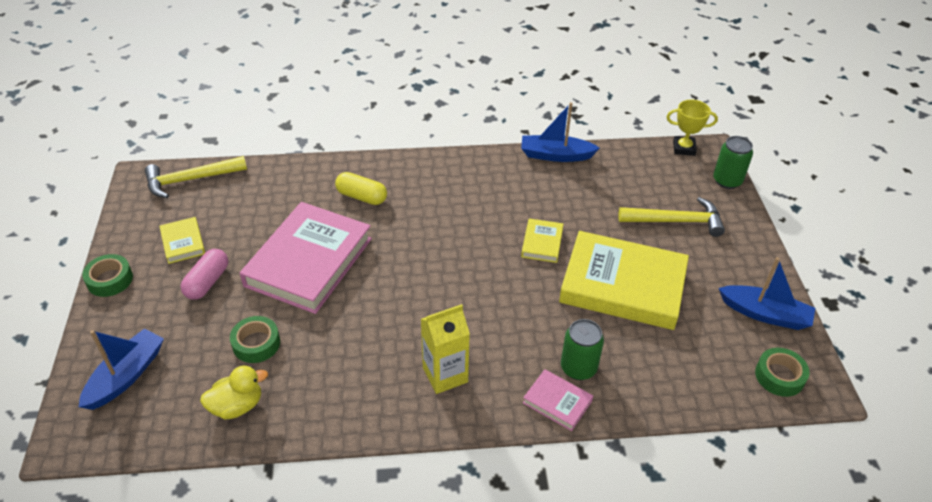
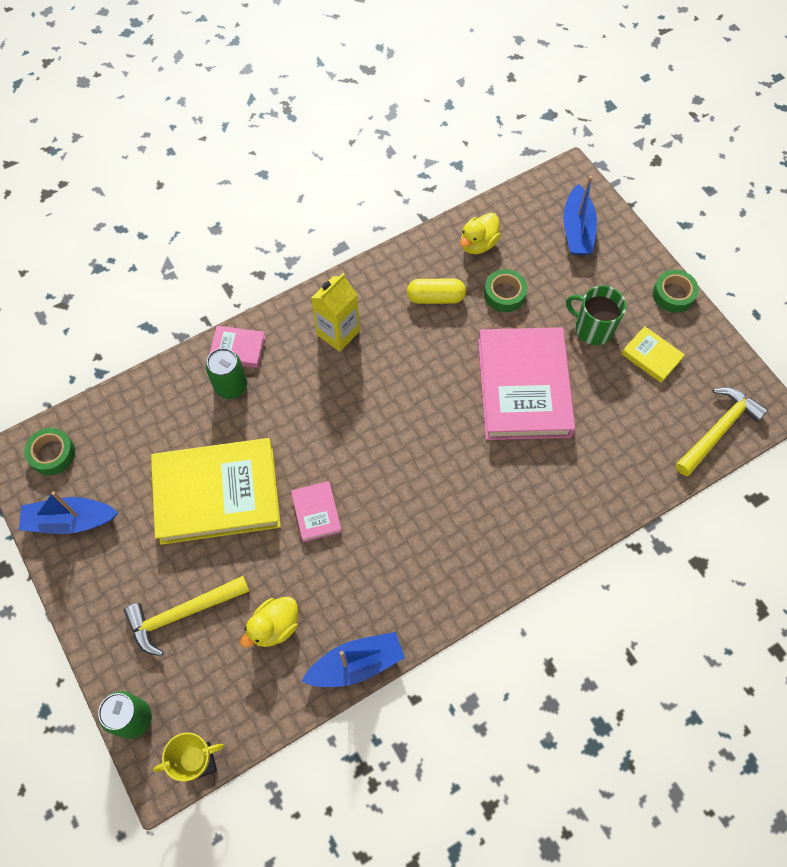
camera: 155 degrees right, 20 degrees up
(207, 282) = (592, 328): pink capsule -> green mug
(362, 197) = (532, 489): yellow capsule -> yellow capsule (435, 297)
(542, 243) = (316, 513): yellow book -> pink book
(606, 191) = (274, 626): none -> yellow duck

